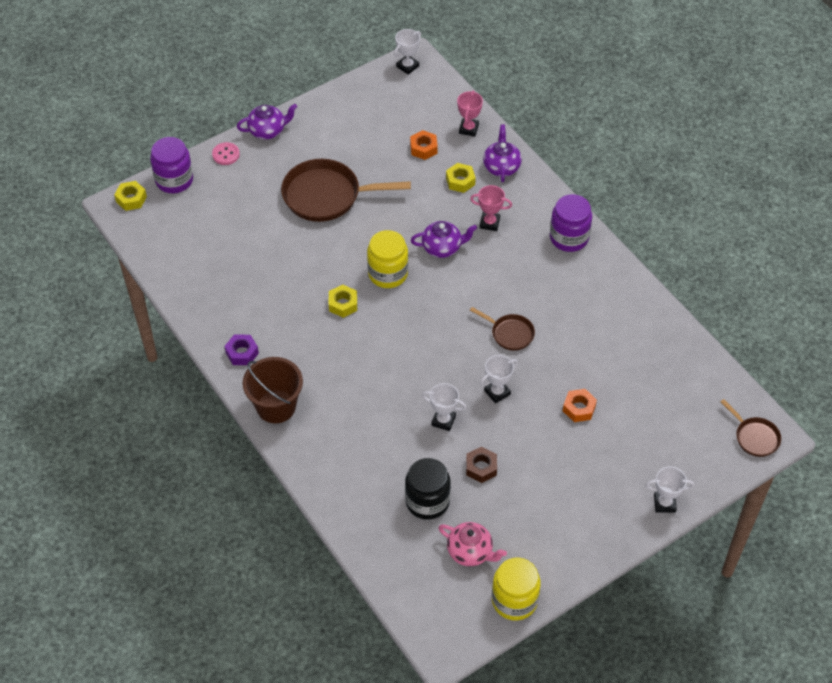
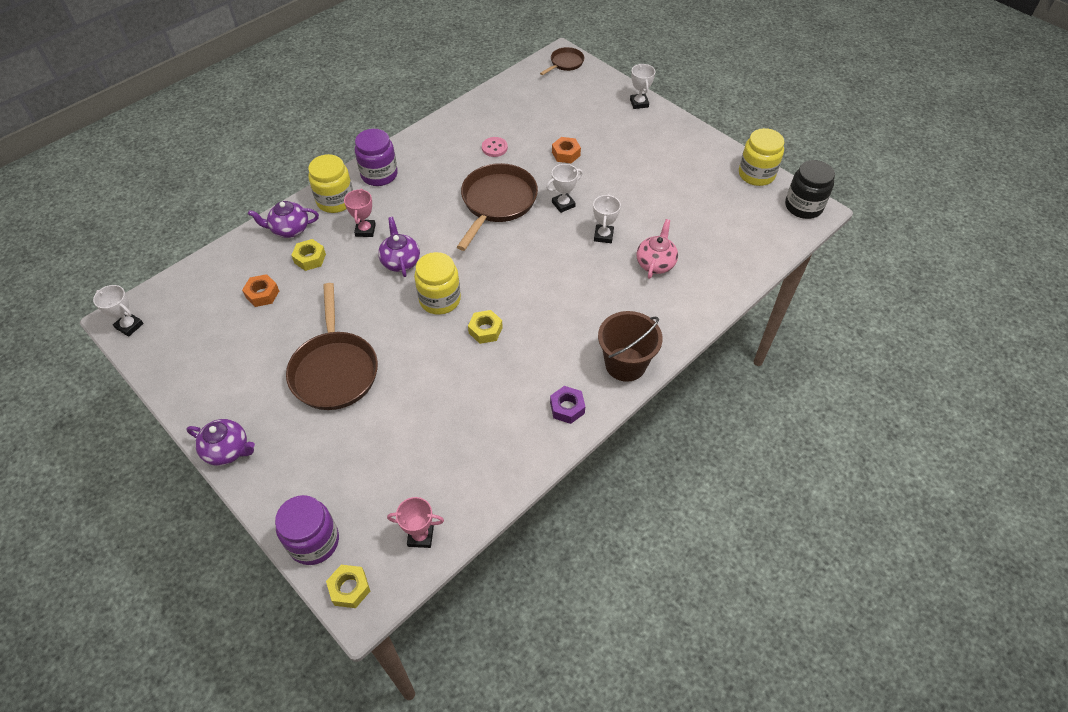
camera: 100 degrees left, 0 degrees up
(226, 154) = (268, 489): pink button -> pink button (494, 148)
(268, 131) = (228, 450): purple teapot -> purple teapot turned 135 degrees clockwise
(427, 501) = (689, 236): black jar -> black jar (803, 206)
(468, 129) = (234, 260): pink trophy -> pink trophy (420, 536)
(470, 552) = (725, 204): pink teapot -> pink teapot (655, 263)
(481, 467) = (643, 206): brown nut -> none
(497, 392) = (563, 204): white trophy -> white trophy turned 75 degrees counterclockwise
(509, 333) = (497, 203): brown pan -> brown pan, size x1.94
(535, 201) = (335, 201): none -> yellow jar

